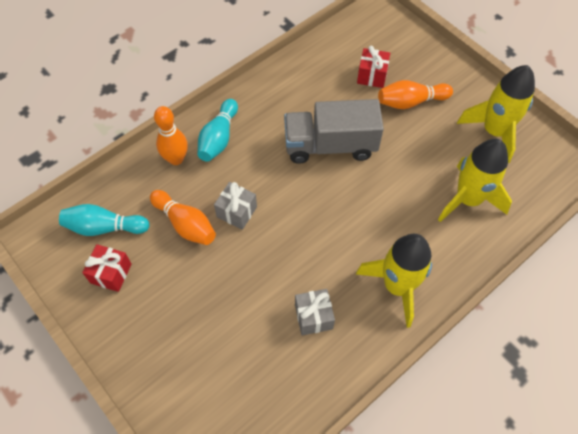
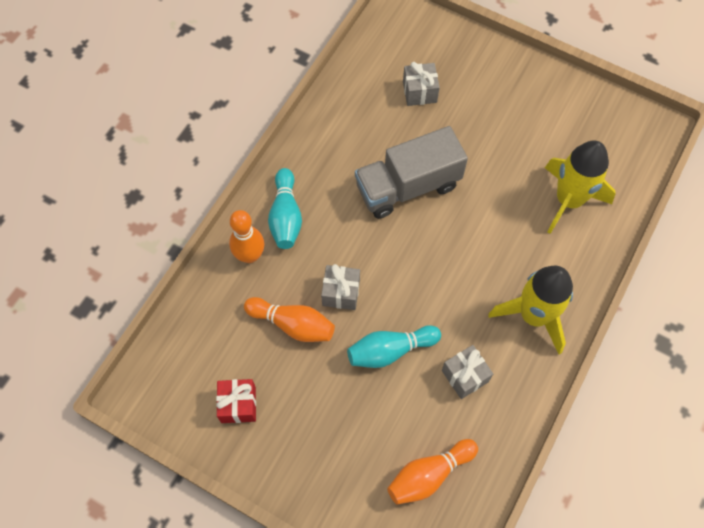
camera: 20 degrees left, 5 degrees up
(104, 227) = (207, 358): turquoise bowling pin -> turquoise bowling pin (390, 350)
(372, 76) = (419, 92): red gift -> grey gift
(410, 102) = (471, 110): orange bowling pin -> orange bowling pin (429, 475)
(494, 131) = (568, 117): yellow rocket -> none

